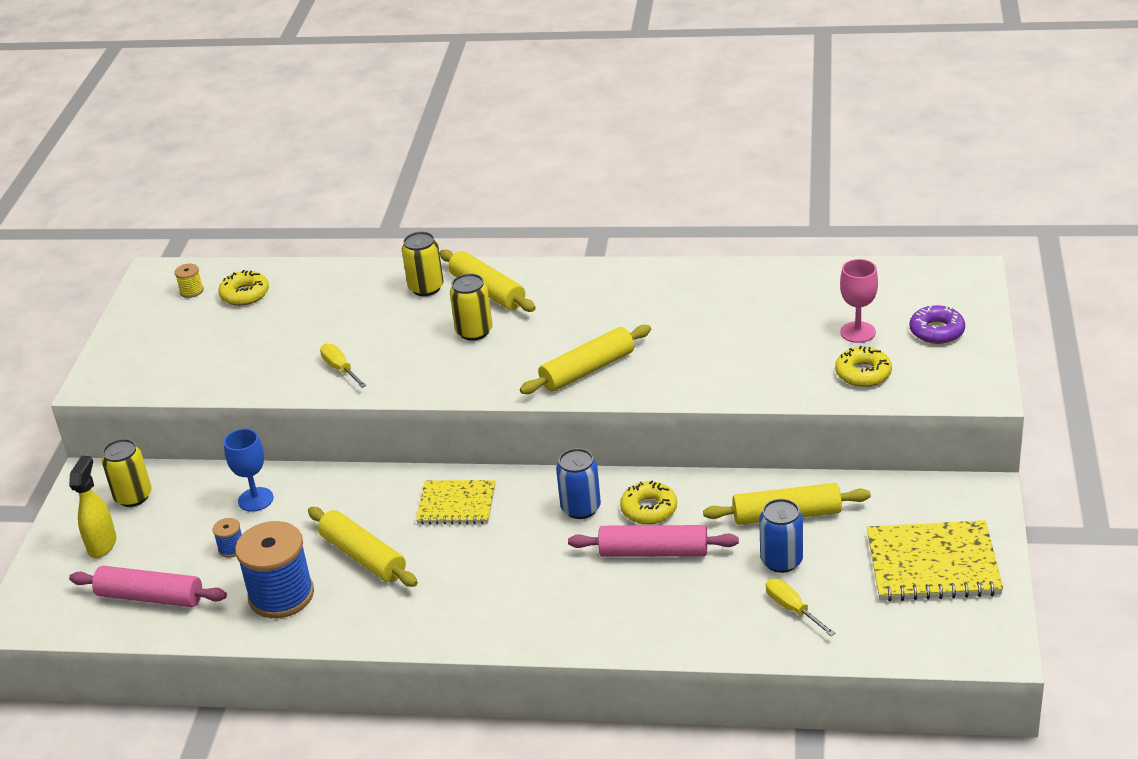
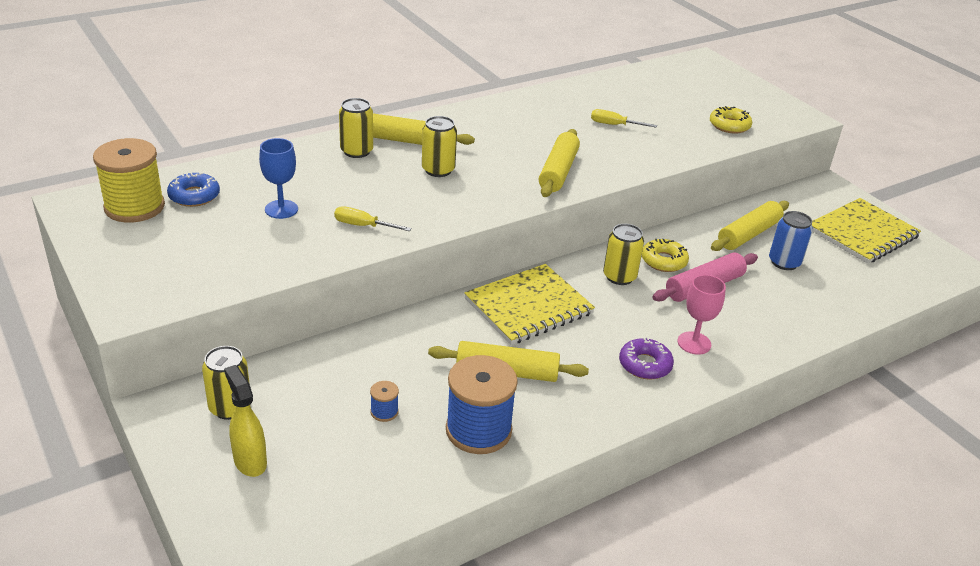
camera: 45 degrees left, 0 degrees up
(150, 597) = (358, 485): pink rolling pin -> none
(191, 291) = (134, 207): yellow spool -> yellow spool, size x2.35
(245, 294) = (194, 196): yellow donut -> blue donut
(255, 499) = (356, 365): blue goblet -> blue goblet (281, 209)
(456, 504) = (528, 307): yellow notebook -> yellow notebook, size x1.55
(581, 508) = (619, 277): blue can -> yellow can
(792, 608) = (830, 288): yellow screwdriver -> yellow screwdriver (614, 125)
(858, 332) = (692, 104): pink goblet -> pink goblet (694, 343)
(936, 331) = (733, 93): purple donut -> purple donut (645, 365)

